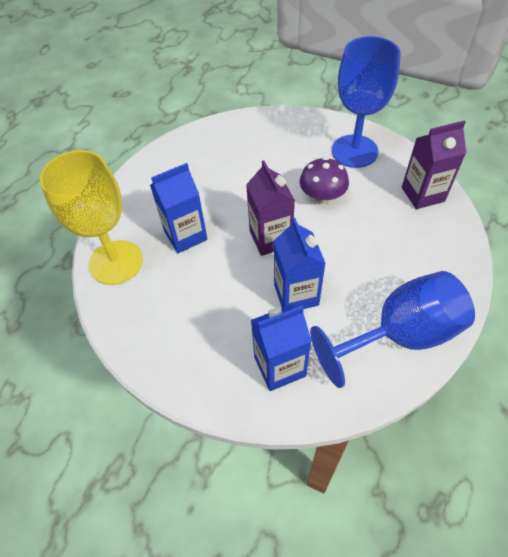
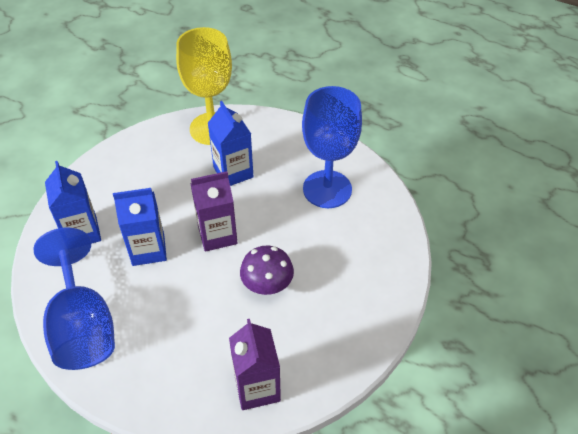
camera: 90 degrees right, 5 degrees down
(354, 151) = (338, 326): blue goblet -> blue goblet (327, 189)

